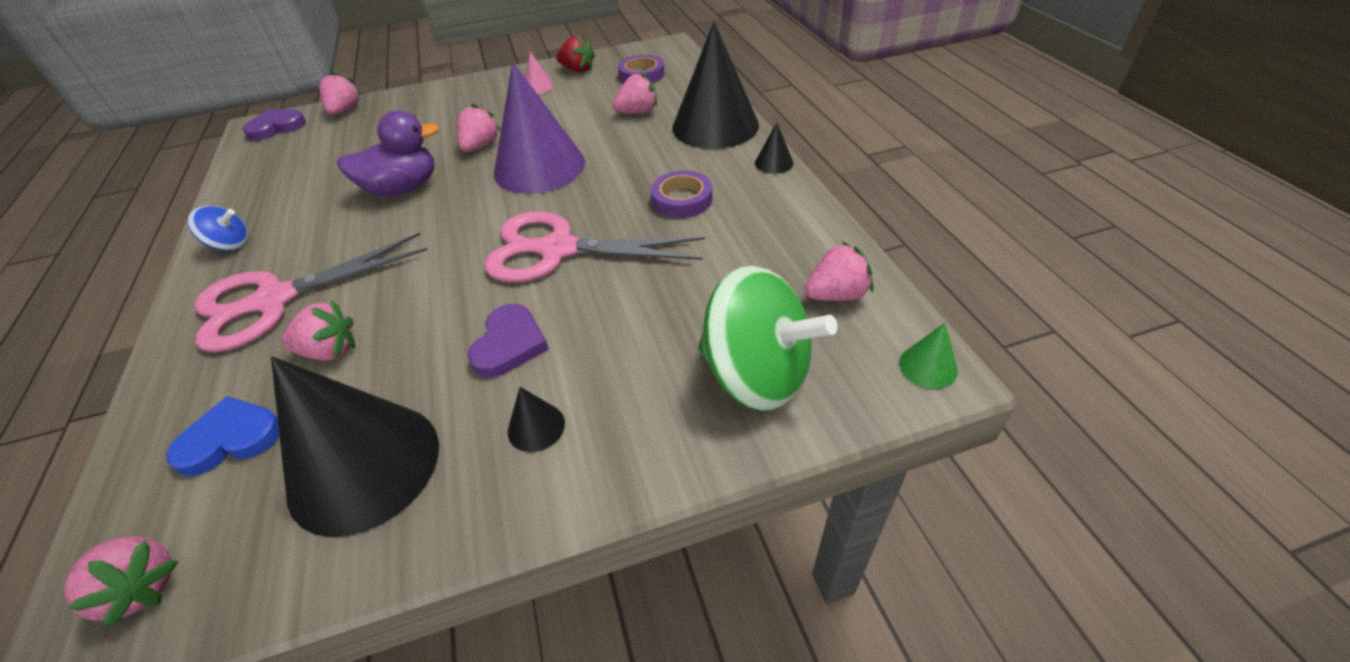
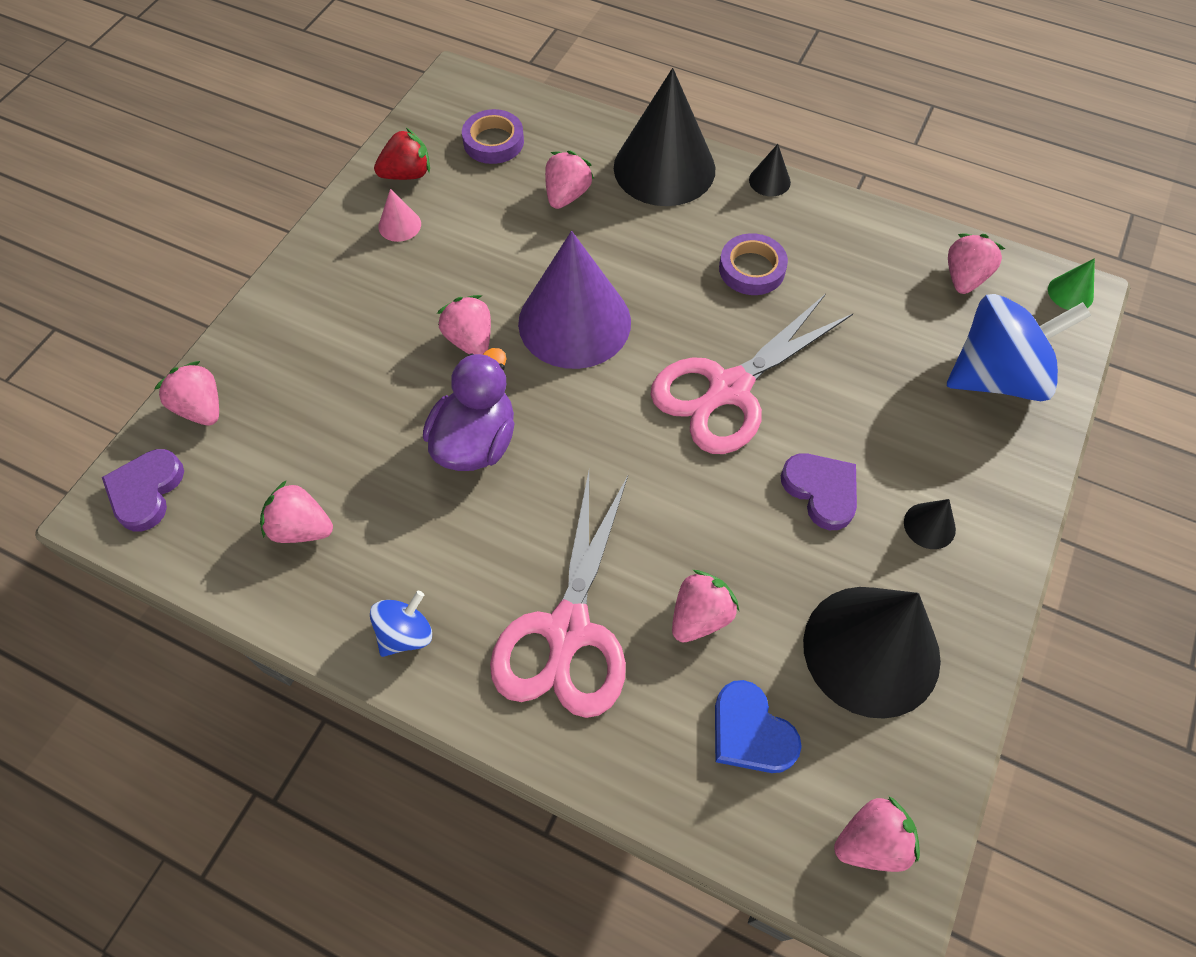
camera: 50 degrees left, 15 degrees up
(231, 439) = (750, 732): blue heart -> blue heart turned 60 degrees counterclockwise
(286, 175) = (301, 528): none -> pink strawberry
(756, 374) = (996, 376): green spinning top -> blue spinning top

